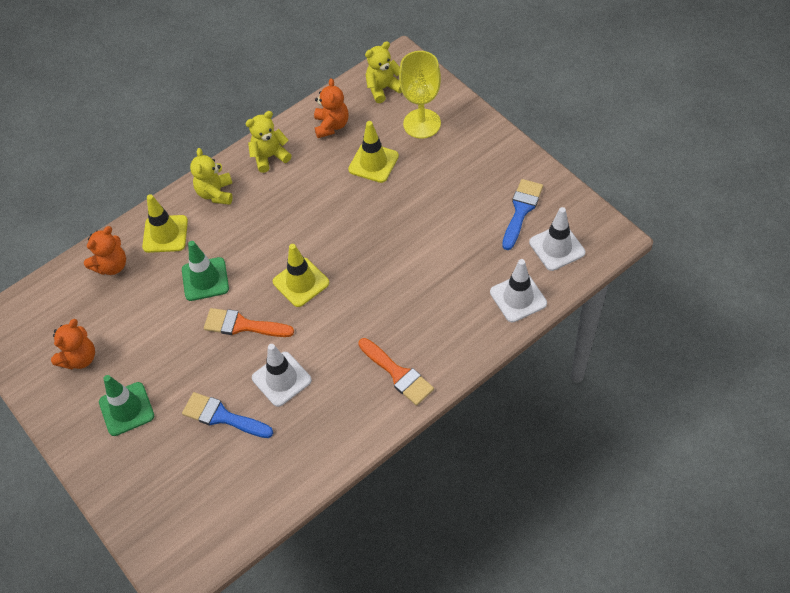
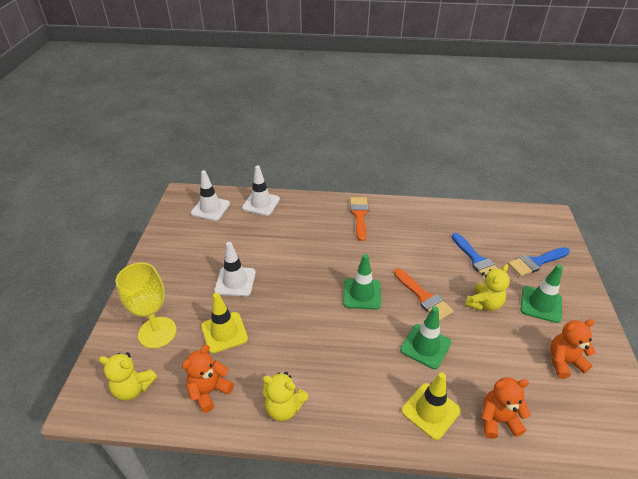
camera: 140 degrees left, 15 degrees down
(216, 193) = (358, 412): yellow teddy bear -> yellow teddy bear (483, 304)
(281, 379) = (425, 254): white traffic cone -> white traffic cone (235, 281)
(301, 282) = (362, 294): yellow traffic cone -> green traffic cone
(521, 210) = (196, 235): blue brush -> blue brush (536, 262)

